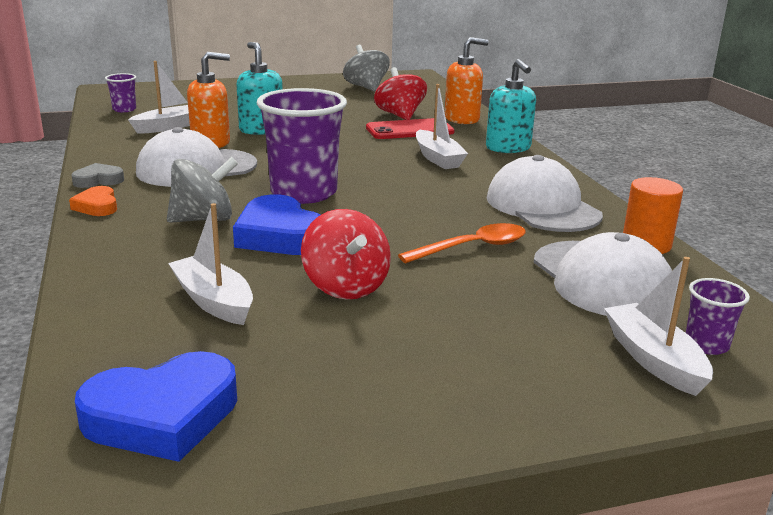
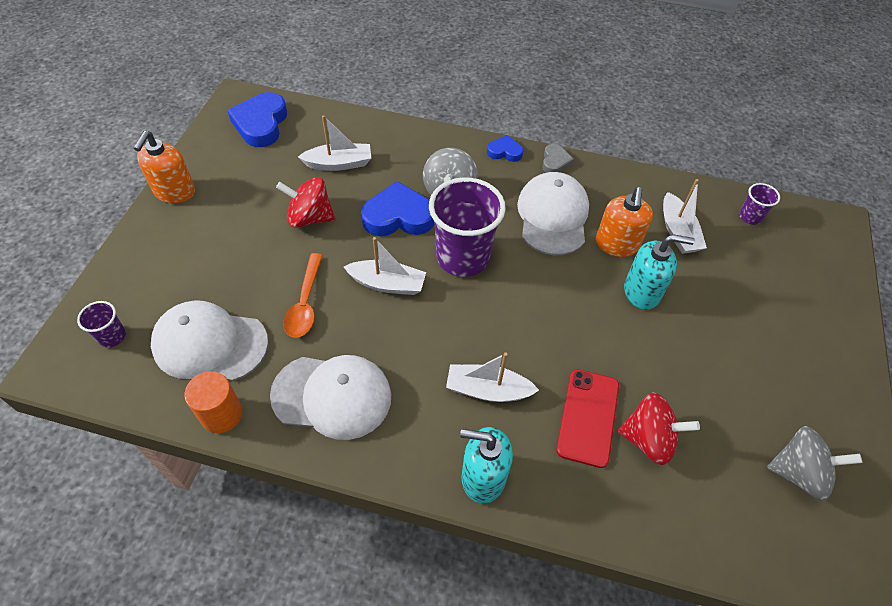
camera: 120 degrees right, 30 degrees up
(97, 206) = (504, 152): orange heart -> blue heart
(462, 119) = (608, 500): orange soap dispenser -> orange soap dispenser (174, 192)
(653, 360) = (128, 301): white boat -> white boat (387, 284)

